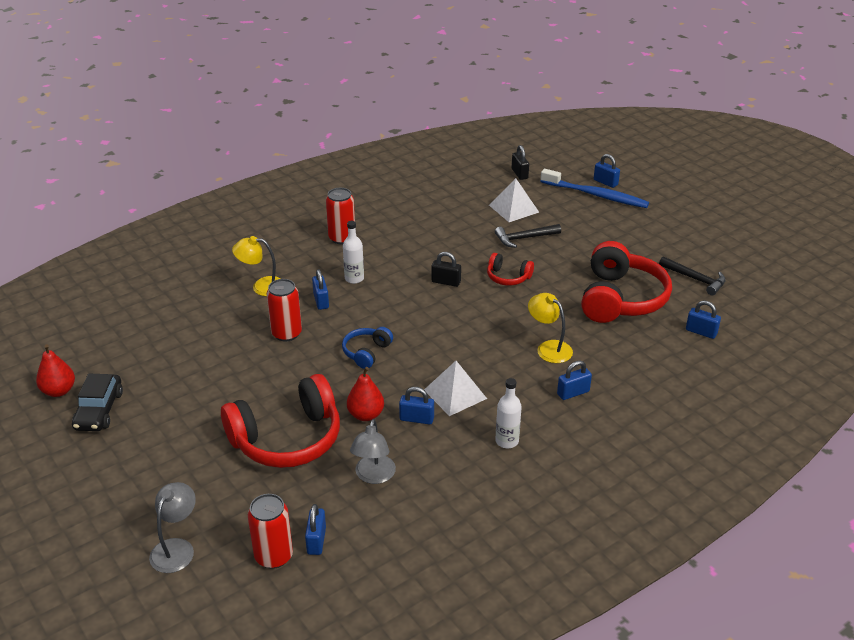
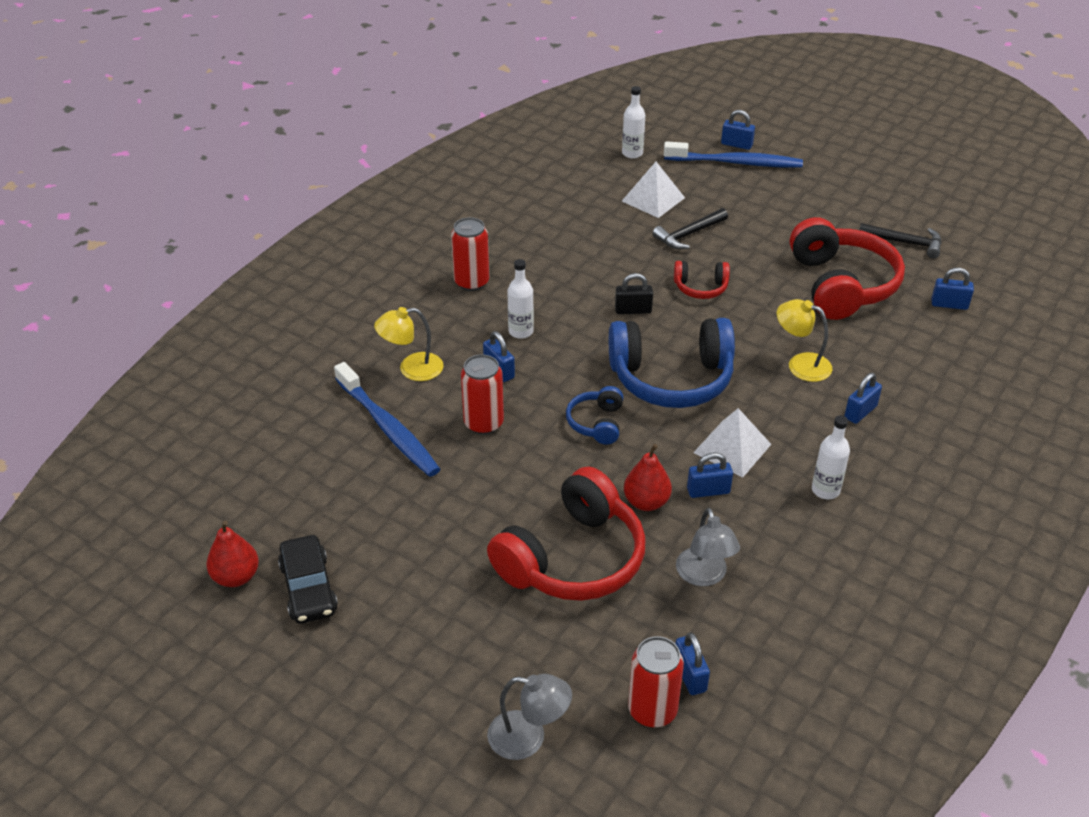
camera: 20 degrees left, 5 degrees up
(176, 548) = (528, 738): grey lamp -> grey lamp turned 105 degrees clockwise
(220, 321) = (388, 428): none -> blue toothbrush
(442, 335) = (671, 378): none -> blue headphones
(519, 174) = (632, 153): black padlock -> white bottle

